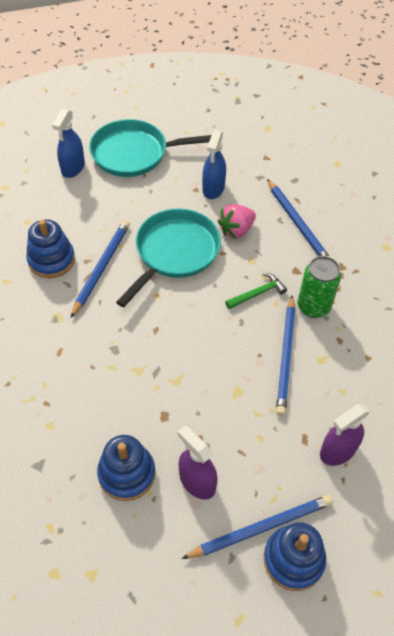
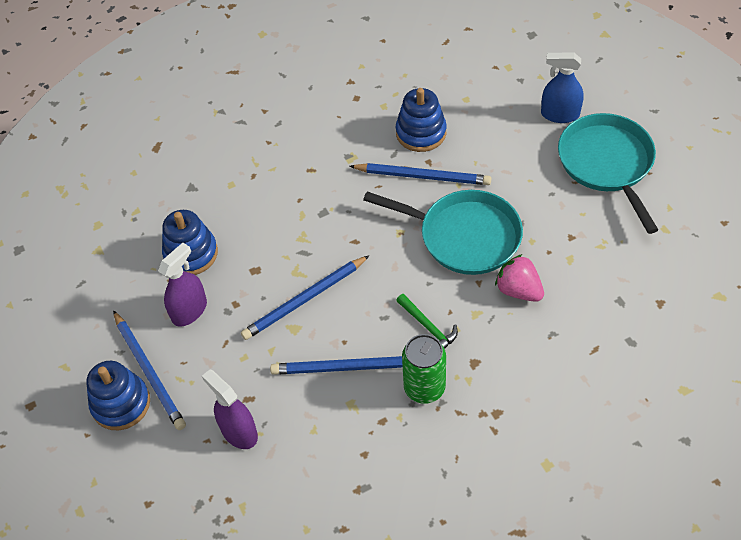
camera: 85 degrees right, 0 degrees up
(213, 188) = (579, 254): blue spray bottle -> none
(298, 223) = (553, 355): blue pencil -> blue pencil (305, 300)

